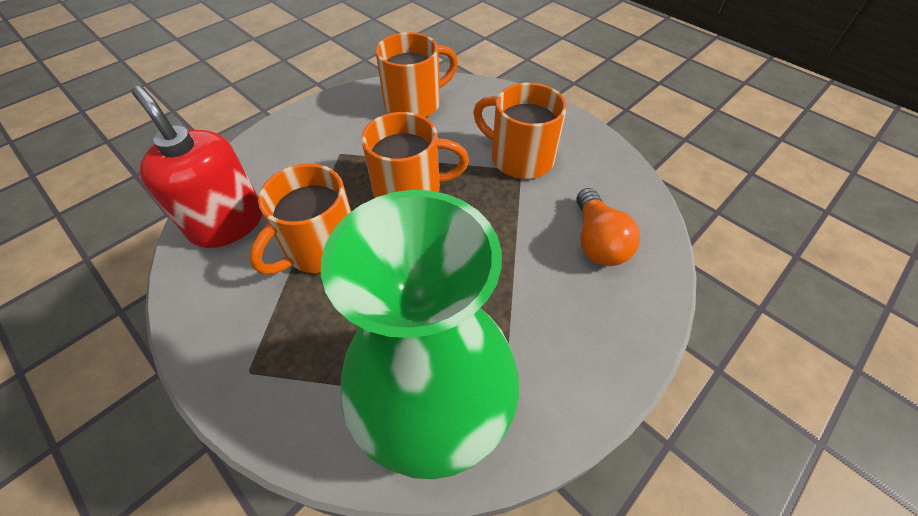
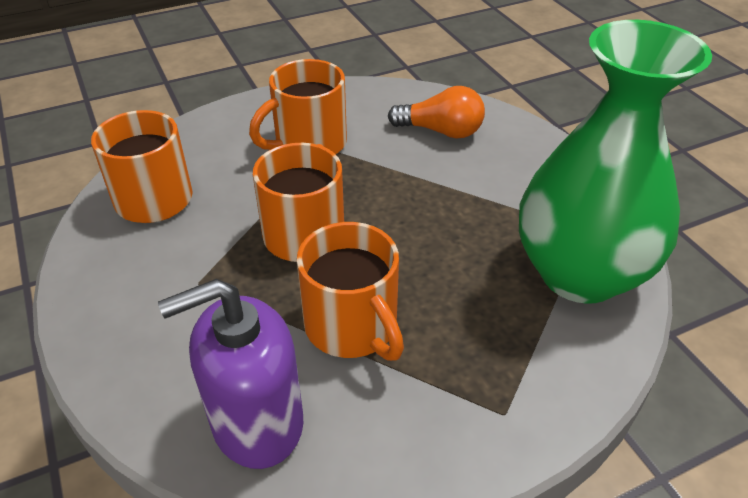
camera: 70 degrees left, 10 degrees down
(227, 223) = (257, 422): red soap dispenser -> purple soap dispenser

